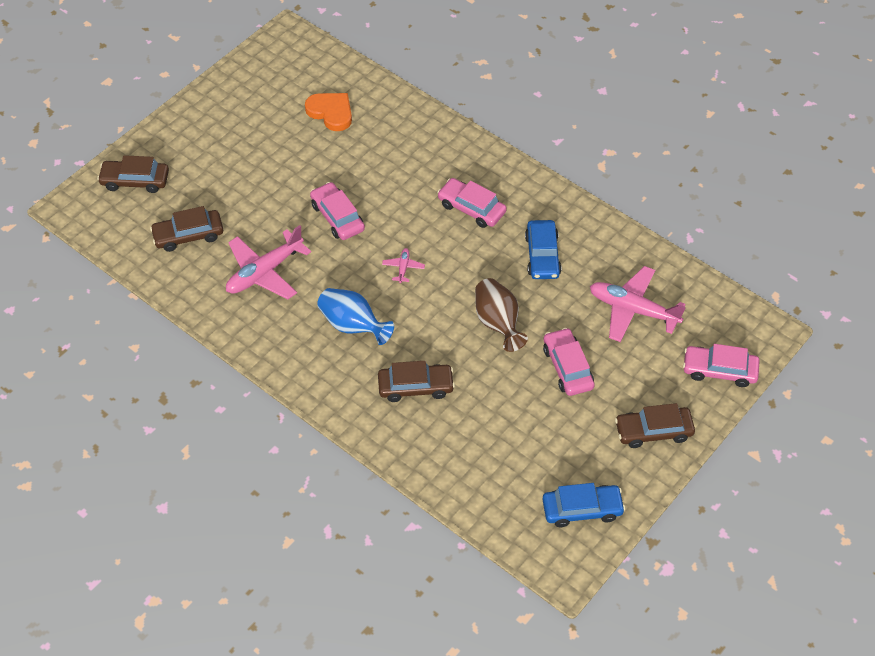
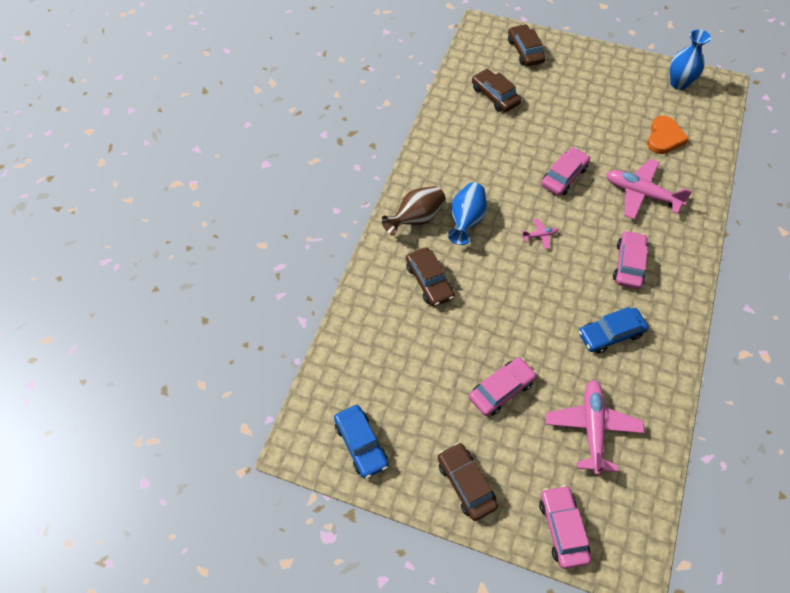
camera: 70 degrees right, 5 degrees up
(264, 272) = (486, 150): pink plane -> pink plane (641, 194)
(265, 68) = (678, 83): none -> blue vase
(498, 323) = (520, 321): brown vase -> brown vase (416, 219)

